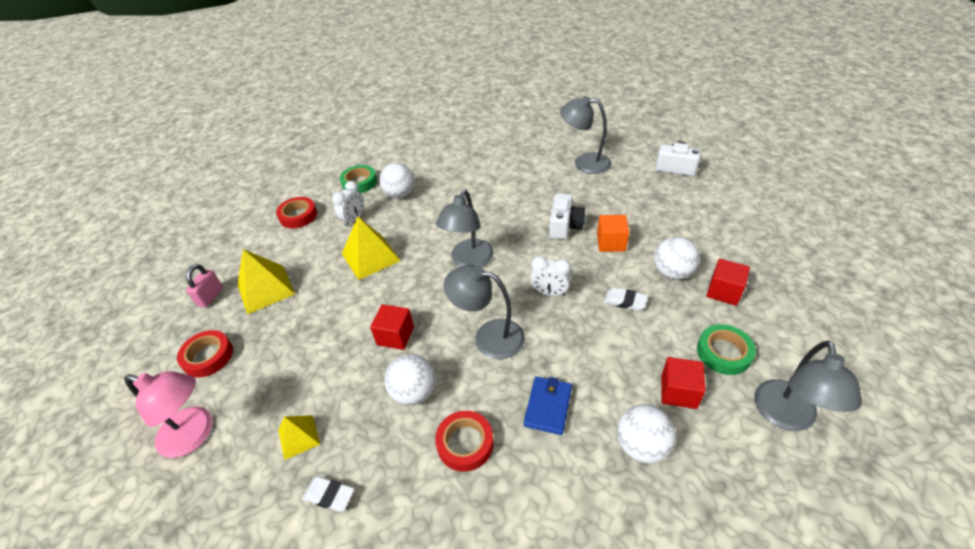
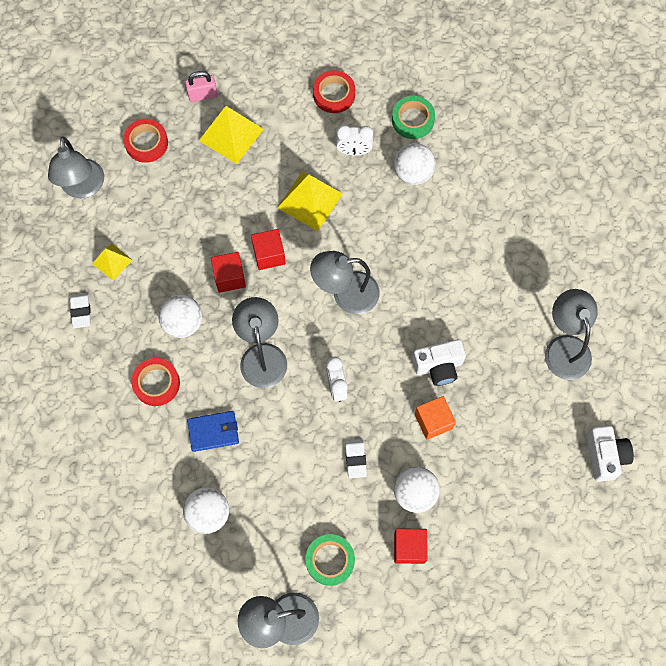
camera: 60 degrees right, 25 degrees up
(195, 435) = (83, 188): pink lamp -> grey lamp
(678, 391) = (271, 530): red cube -> red cube (269, 255)

